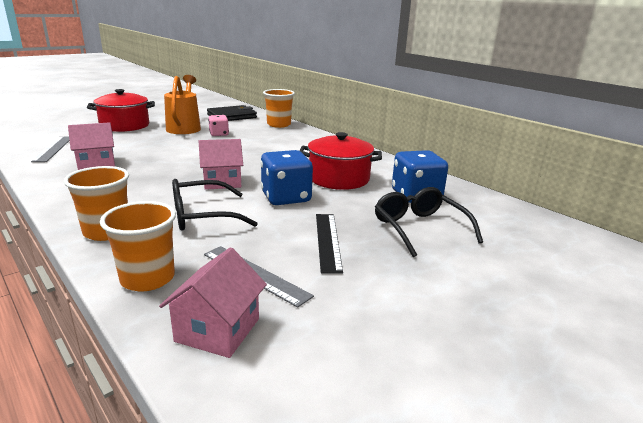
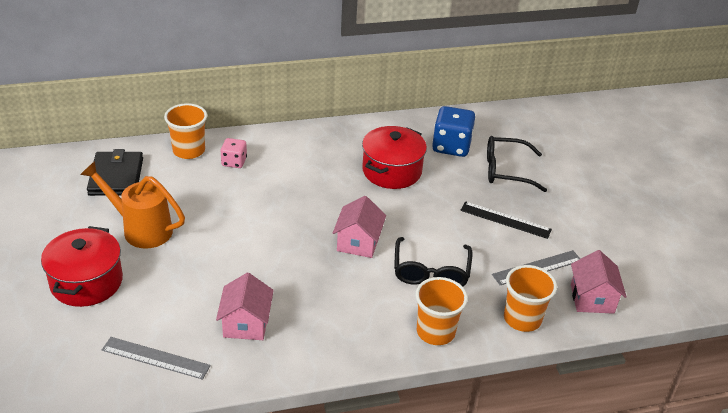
camera: 65 degrees left, 15 degrees up
(218, 330) = (592, 298): pink house -> pink house turned 45 degrees clockwise
(219, 134) = (194, 207): pink dice -> pink dice (234, 162)
(286, 197) = (417, 215): blue dice -> none

